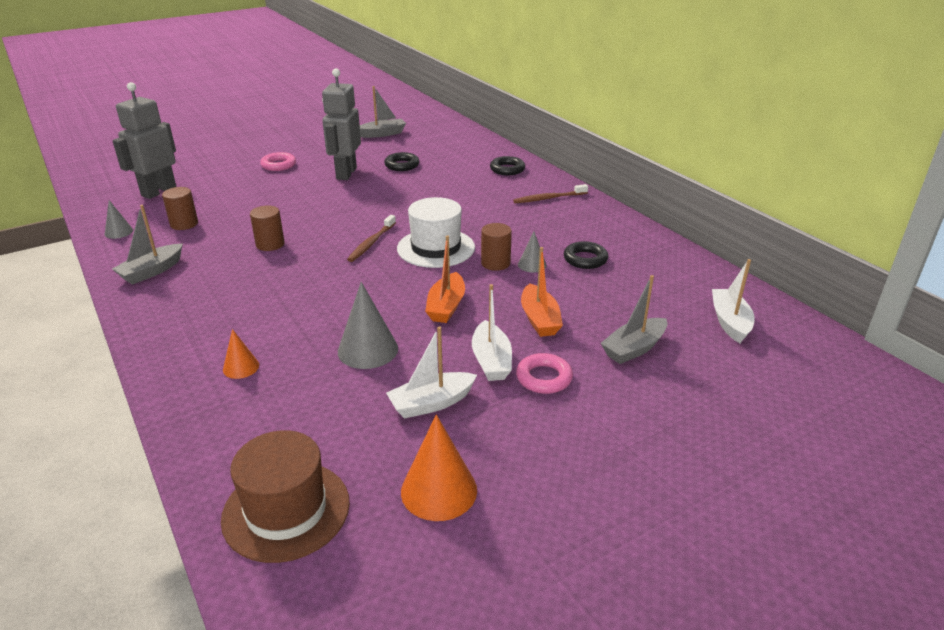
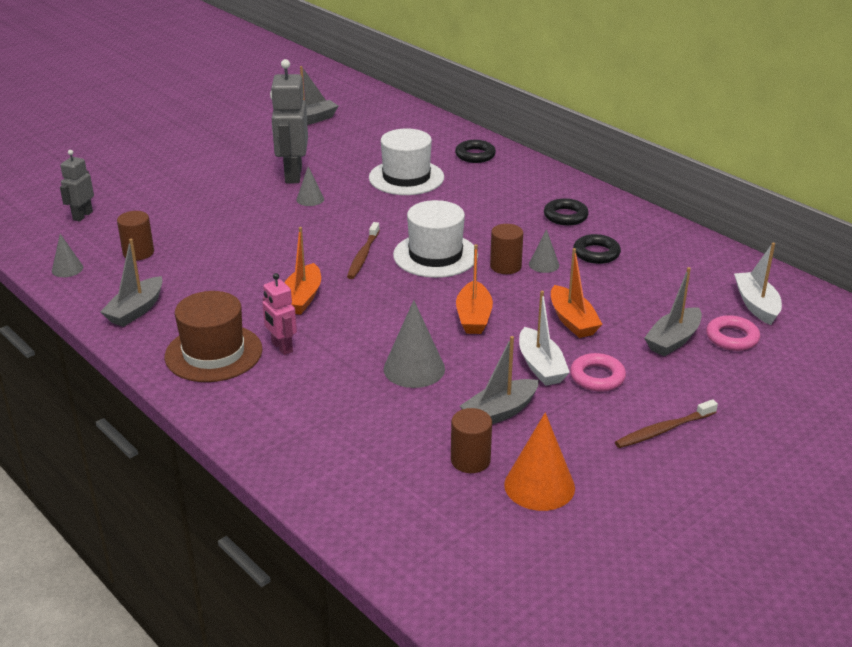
camera: 10 degrees left, 0 degrees up
(158, 191) = (82, 216): grey robot -> grey robot, size x0.56
(241, 367) = (294, 399): orange cone -> none
(257, 316) = (281, 347): none -> pink robot
(270, 244) = (251, 267): brown cylinder -> brown cylinder (470, 460)
(278, 165) = (207, 170): pink ring -> pink ring (732, 338)
(286, 510) = (409, 519): brown hat -> brown hat (213, 353)
(299, 274) = (302, 298): none -> orange boat
(350, 193) = (310, 199): none -> grey cone
(402, 165) = (353, 159): black ring -> black ring (565, 216)
(431, 403) = (499, 412): white boat -> grey boat
(440, 182) = (406, 177): none -> white hat
(548, 198) = (533, 187): brown toothbrush -> brown toothbrush (663, 430)

